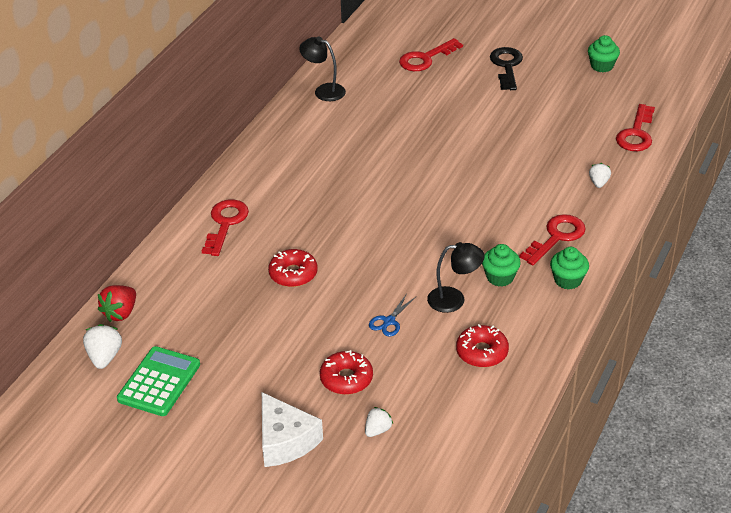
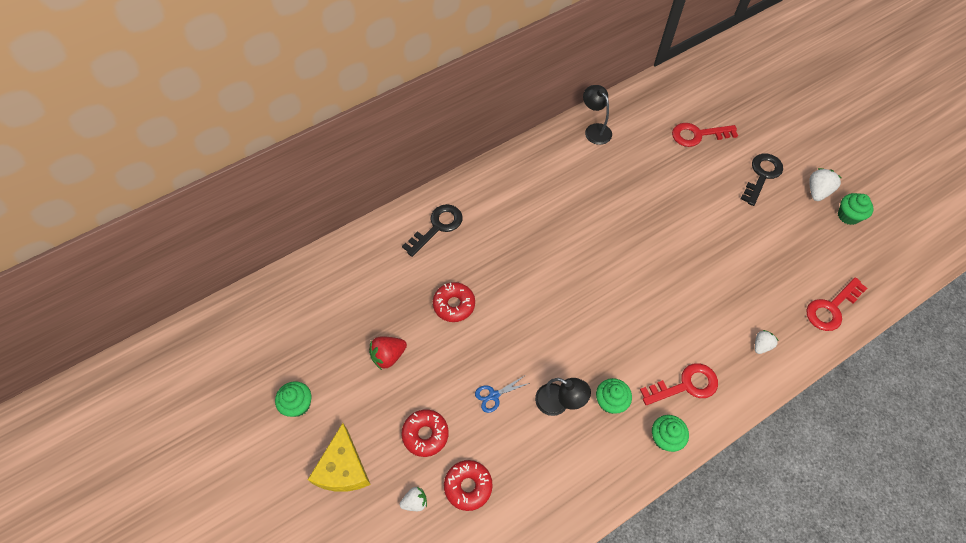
camera: 30 degrees right, 20 degrees up
(104, 357) = (276, 309): white strawberry -> white strawberry (817, 191)
(120, 313) = (312, 273): red strawberry -> red strawberry (388, 356)
(159, 382) = (296, 355): green calculator -> none
(195, 417) = (298, 404): none -> green cupcake
(225, 224) = (437, 227): red key -> black key
(285, 441) = (343, 468): white cheese -> yellow cheese
(482, 352) = (545, 472): red donut -> red donut (468, 486)

